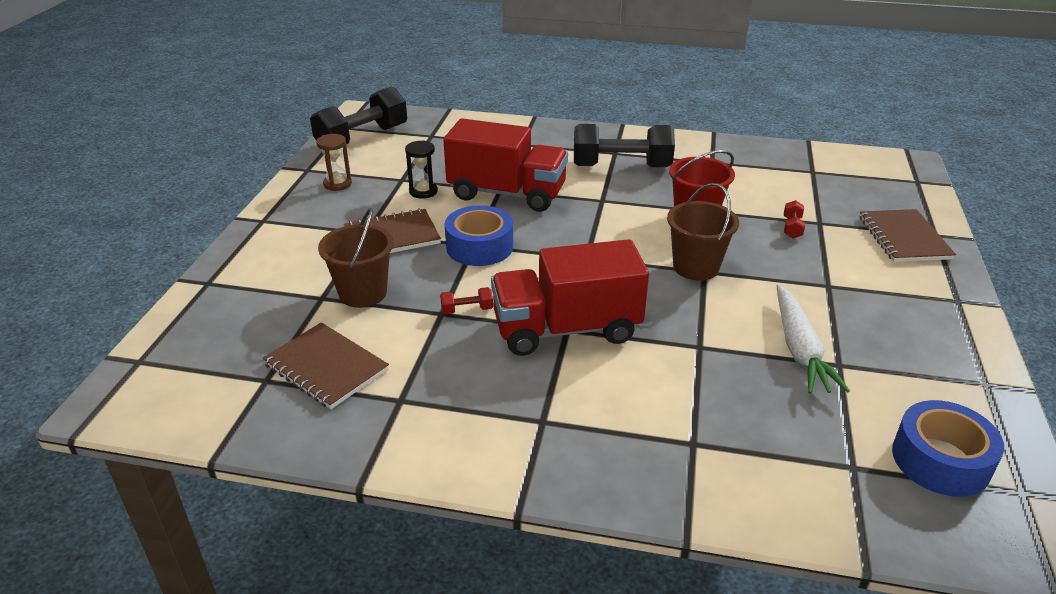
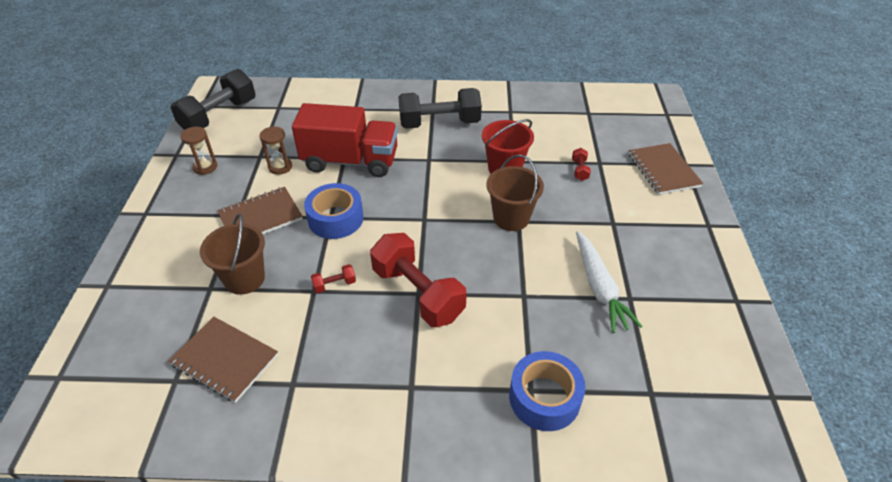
camera: 10 degrees left, 10 degrees up
(423, 191) = (280, 167): black hourglass -> brown hourglass
(566, 329) = (418, 293): red truck -> red dumbbell
(940, 460) = (713, 377): blue tape -> blue tape (544, 398)

